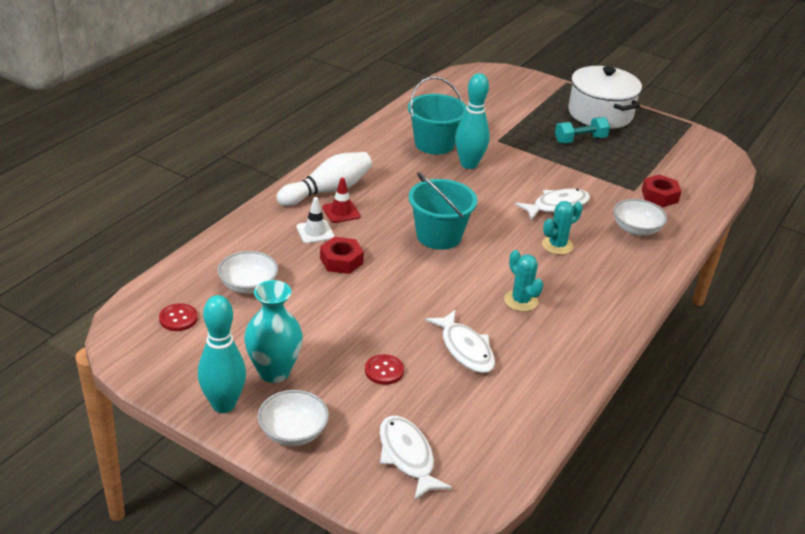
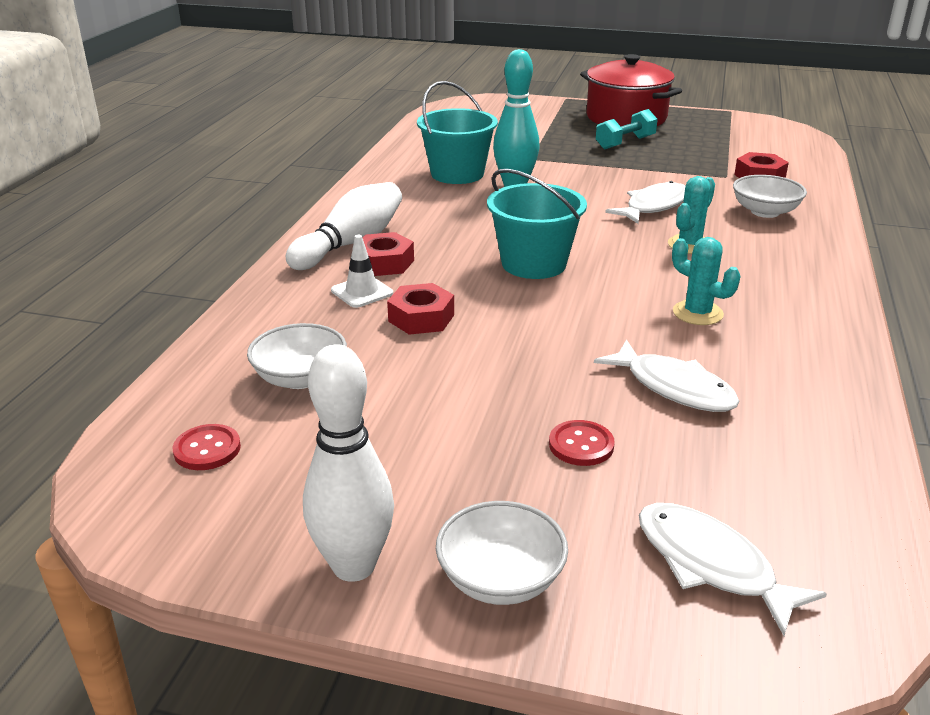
camera: 15 degrees left, 5 degrees down
(223, 405) = (354, 566): turquoise bowling pin -> white bowling pin
(274, 371) = (410, 490): turquoise vase -> none
(341, 212) = (384, 263): red traffic cone -> red nut
(600, 113) = (626, 118): white pot -> red pot

